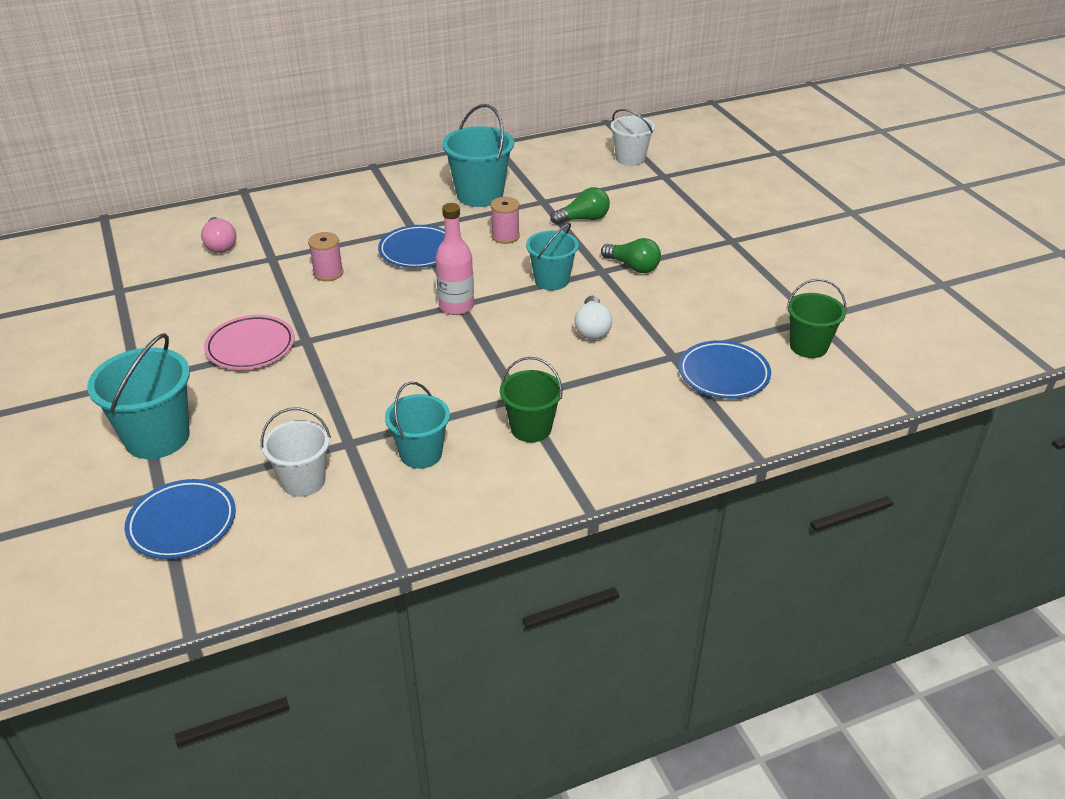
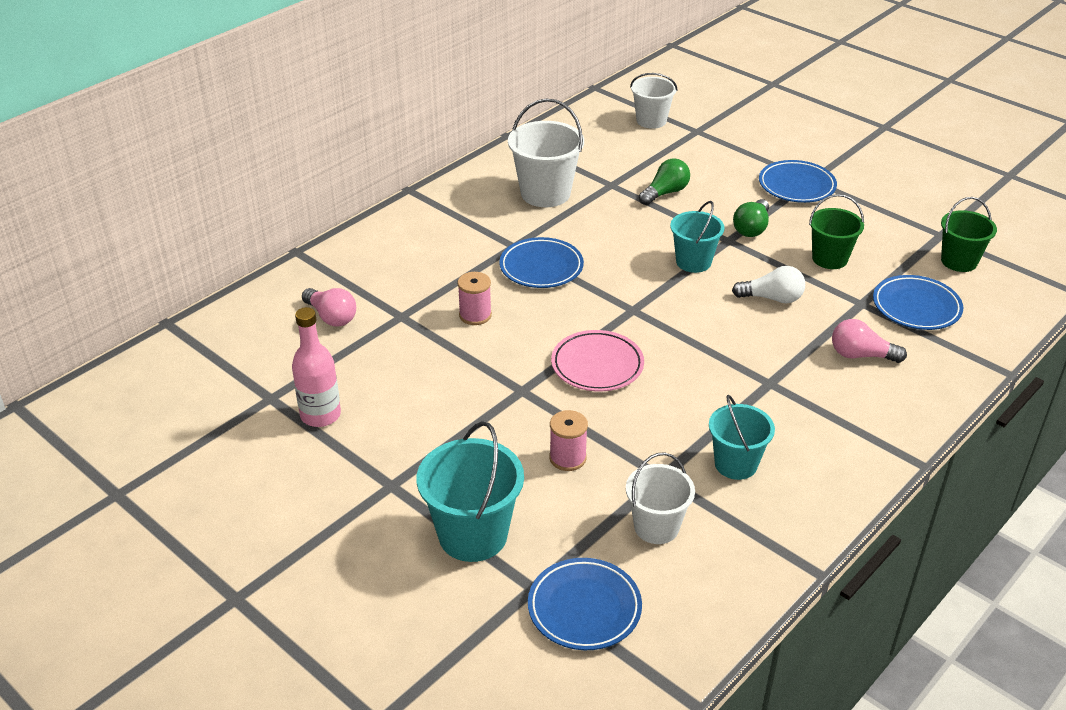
camera: 25 degrees left, 0 degrees up
(250, 347) = (473, 414): pink plate -> pink plate (597, 365)
(456, 306) = (631, 313): pink bottle -> pink bottle (320, 415)
(480, 195) = (545, 193): turquoise bucket -> white bucket
(505, 236) = (610, 229): pink spool -> pink spool (567, 458)
(531, 428) = (807, 408): green bucket -> green bucket (829, 258)
(592, 329) = (772, 298): white light bulb -> white light bulb turned 60 degrees counterclockwise
(627, 400) = (861, 355): none -> pink light bulb
(633, 266) = (751, 228): green light bulb -> green light bulb turned 105 degrees clockwise
(711, 242) = (796, 186): none -> blue plate

